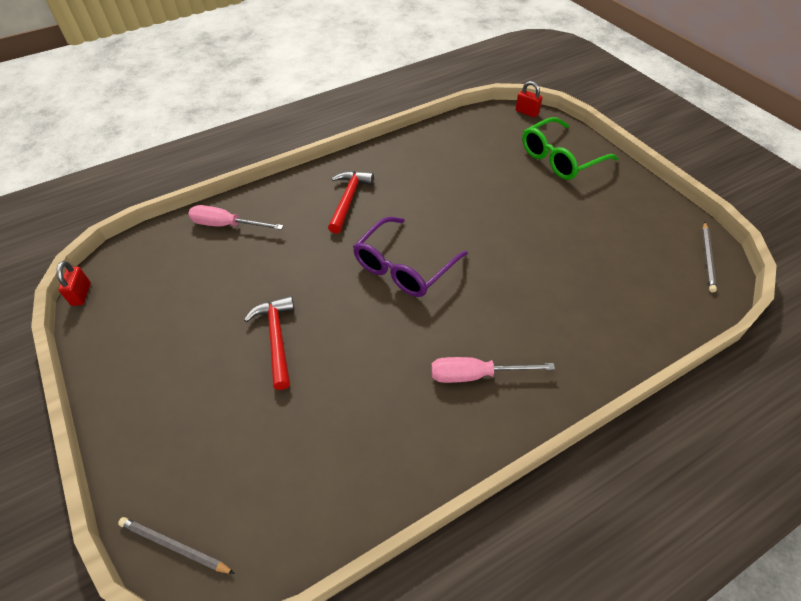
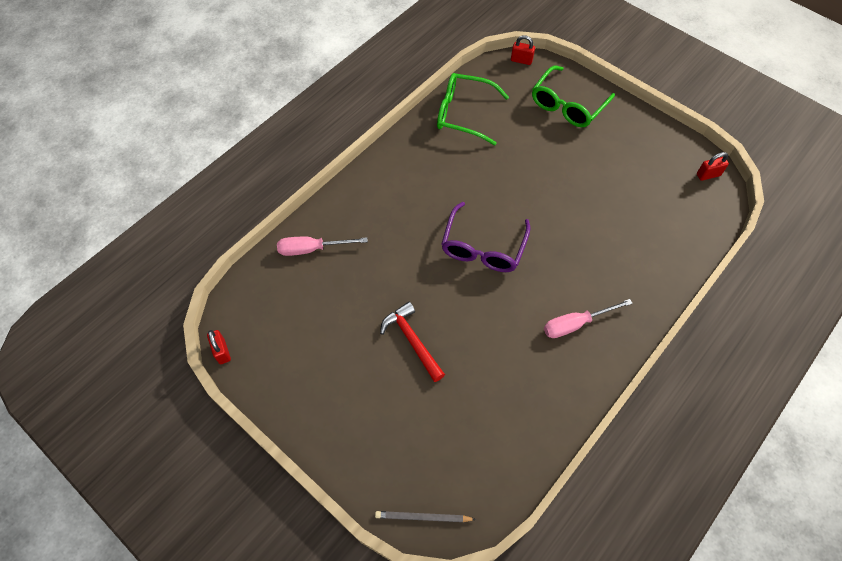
camera: 20 degrees left, 10 degrees up
(348, 200) = (406, 194): red hammer -> none
(444, 144) = (464, 114): none -> green glasses
(707, 258) = (708, 175): grey pencil -> red padlock

